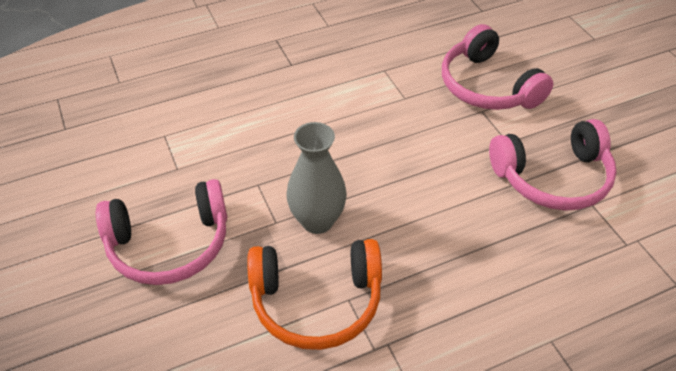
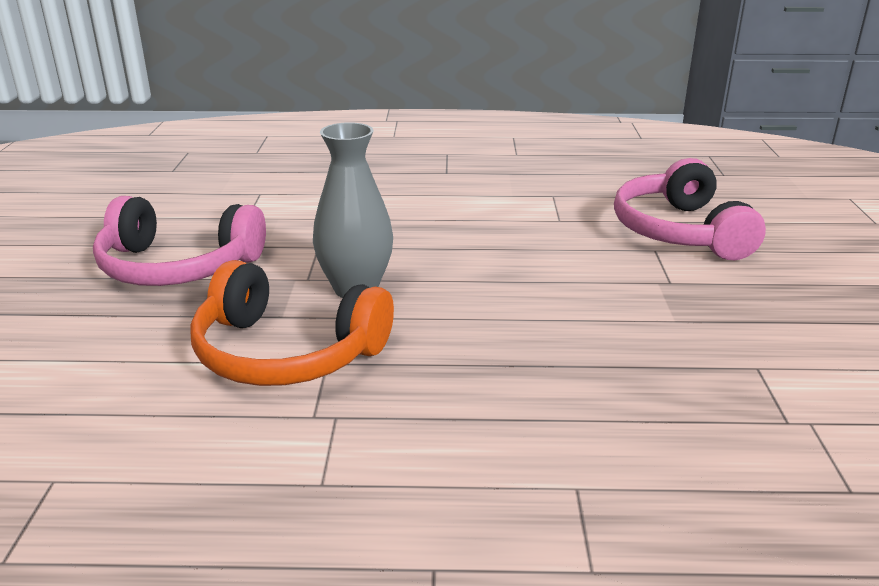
camera: 25 degrees right, 20 degrees down
(552, 177) = (712, 327): pink headphones -> none

